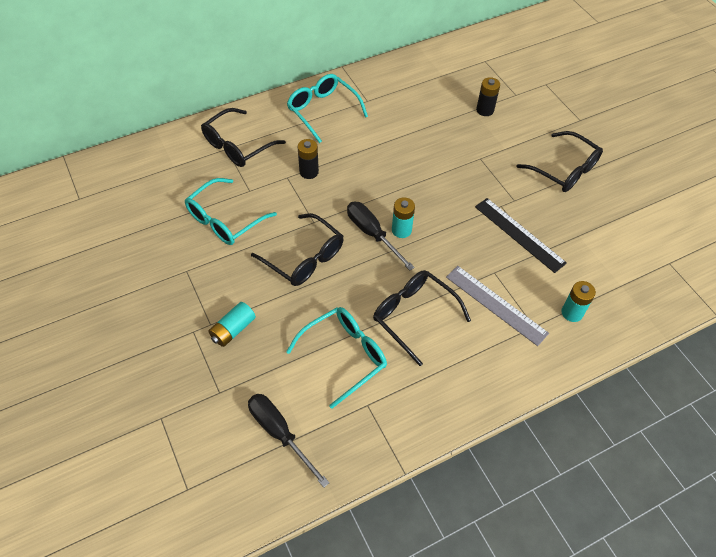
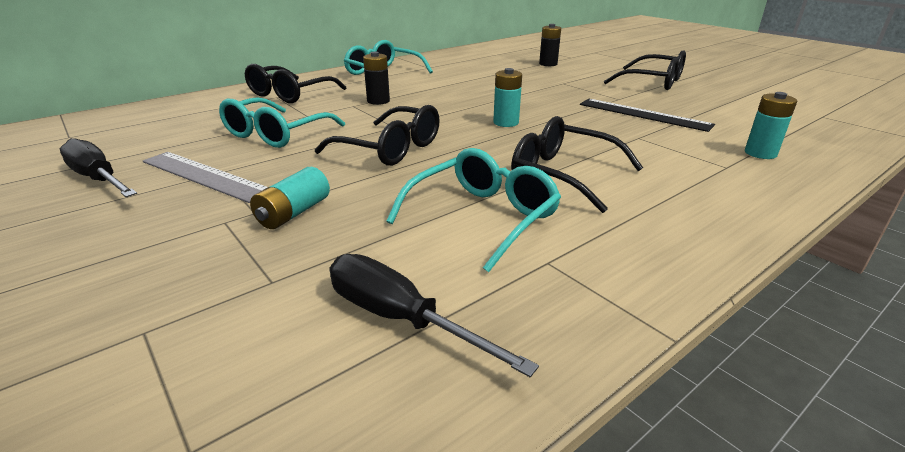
camera: 10 degrees left, 25 degrees down
(372, 234) = (471, 127): black screwdriver -> black screwdriver (98, 179)
(496, 305) = (662, 157): grey ruler -> grey ruler (204, 176)

